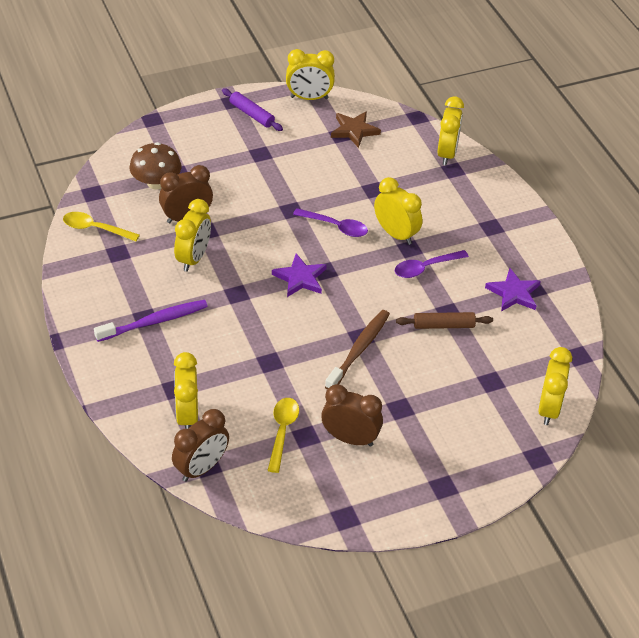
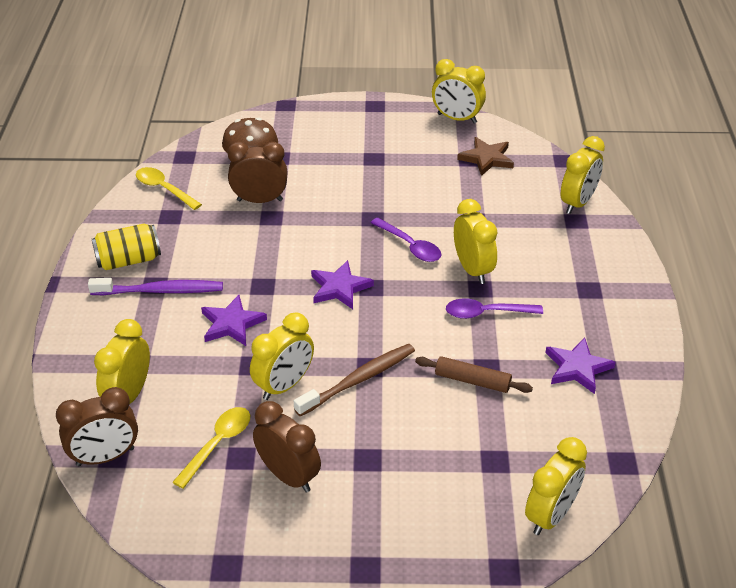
camera: 25 degrees right, 5 degrees down
(109, 302) = (129, 260): none -> yellow can
(193, 258) = (241, 240): yellow clock -> yellow clock (284, 385)
(232, 333) = (232, 324): none -> purple star
(251, 114) = (387, 121): purple rolling pin -> none

